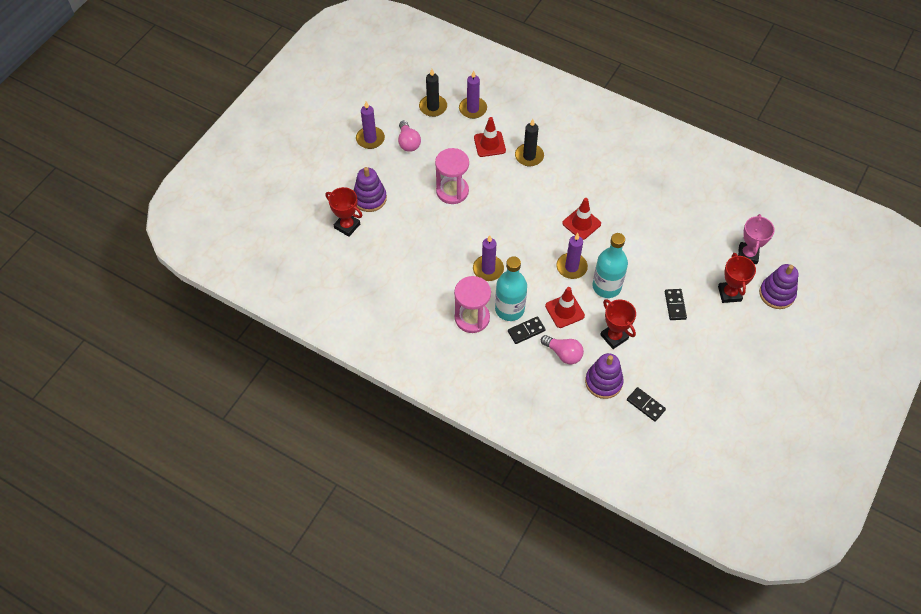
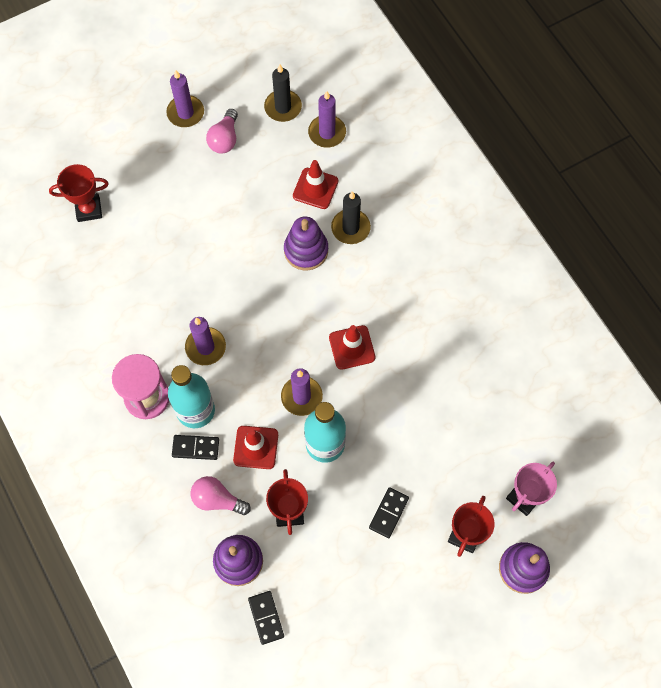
camera: 30 degrees right, 10 degrees up
(347, 226) = (89, 209): red trophy -> red trophy turned 75 degrees counterclockwise
(369, 198) = (135, 188): purple stacking toy -> purple stacking toy (306, 250)
(452, 191) = (232, 227): pink hourglass -> none
(563, 354) = (217, 500): pink light bulb -> pink light bulb turned 135 degrees clockwise

